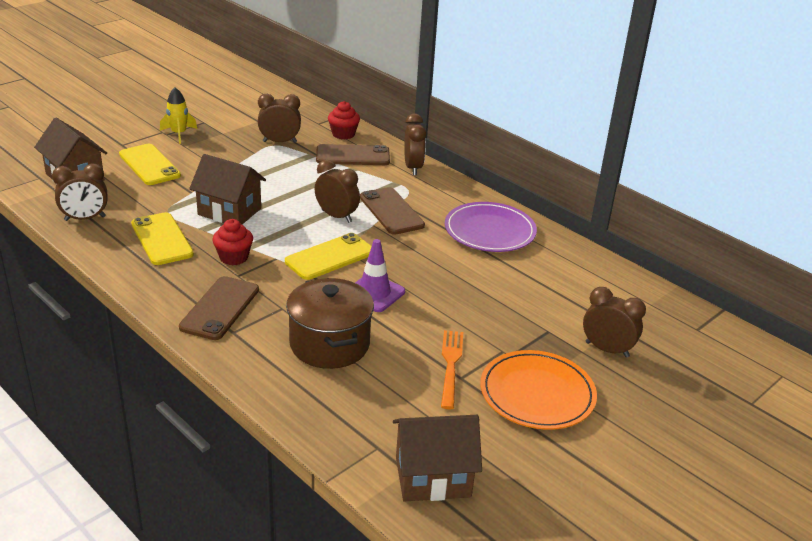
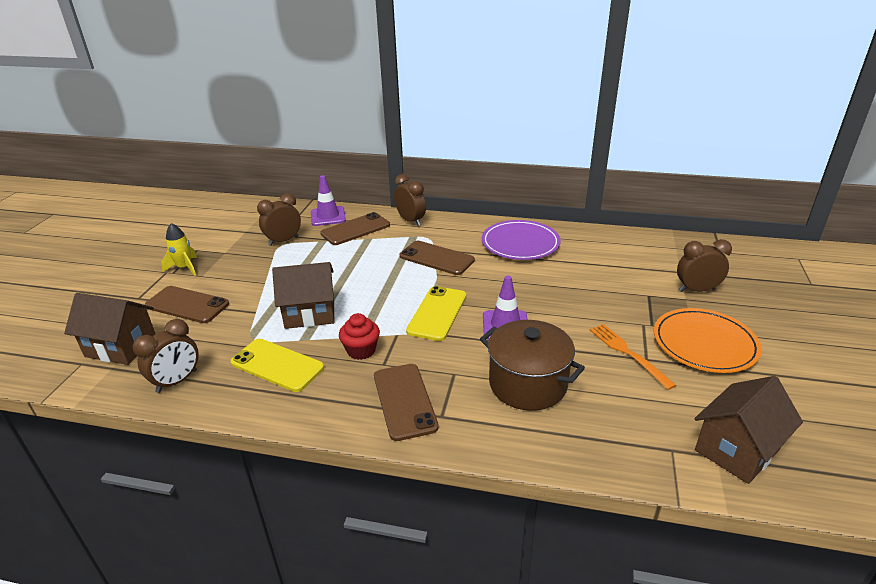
camera: 30 degrees left, 0 degrees up
(149, 165) = (187, 305): yellow phone -> brown phone
(336, 216) = (401, 279): brown clock -> none
(343, 134) = (328, 216): red cupcake -> purple traffic cone

